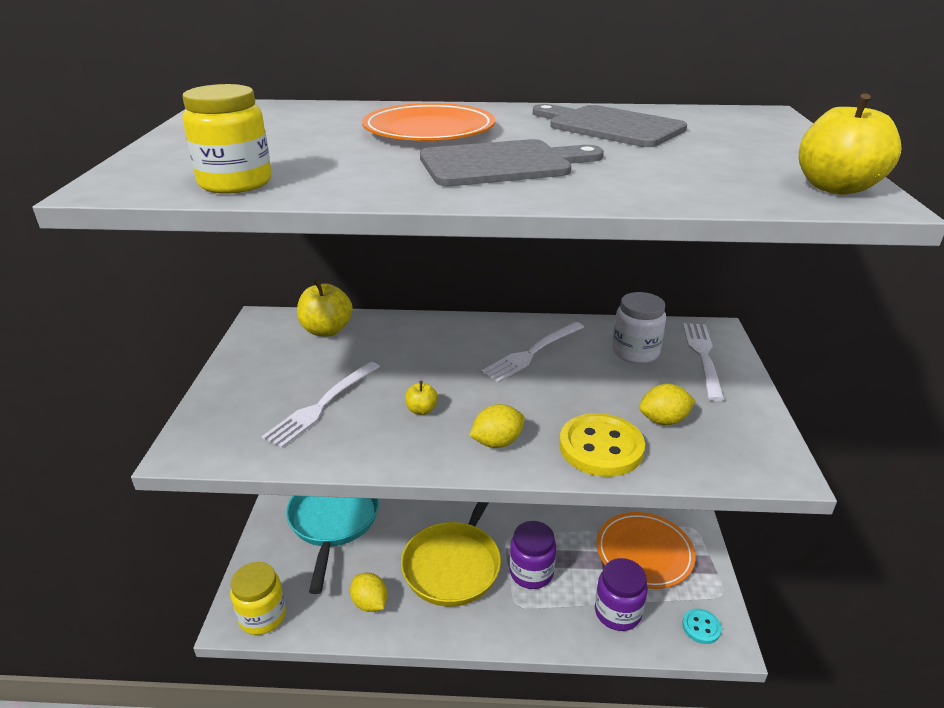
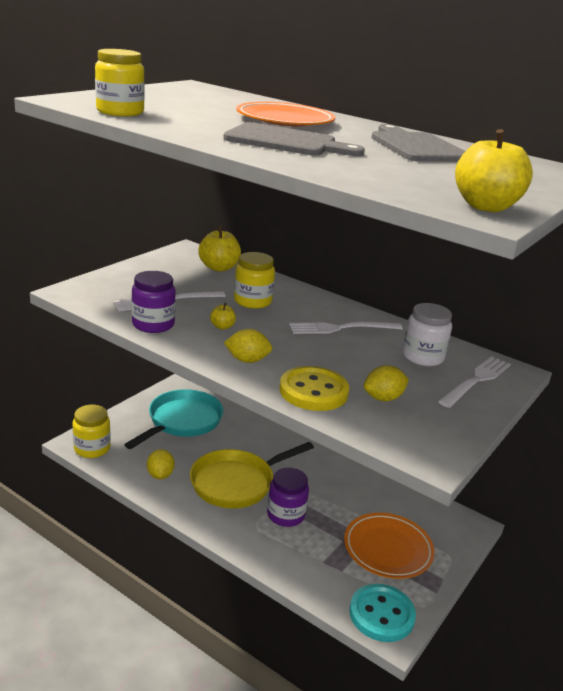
camera: 30 degrees right, 5 degrees down
(412, 359) = (252, 301): none -> yellow jar
(617, 612) = (324, 570): purple jar -> purple jar (153, 324)
(663, 420) = (383, 398): yellow lemon -> yellow lemon turned 45 degrees counterclockwise
(701, 627) = (381, 614): turquoise button -> turquoise button, size x1.89

